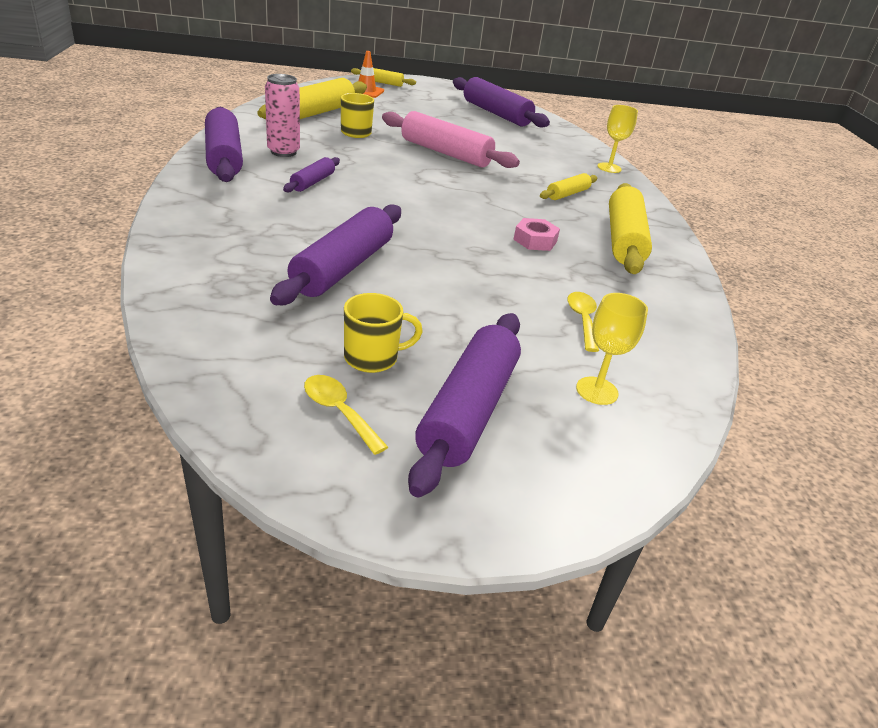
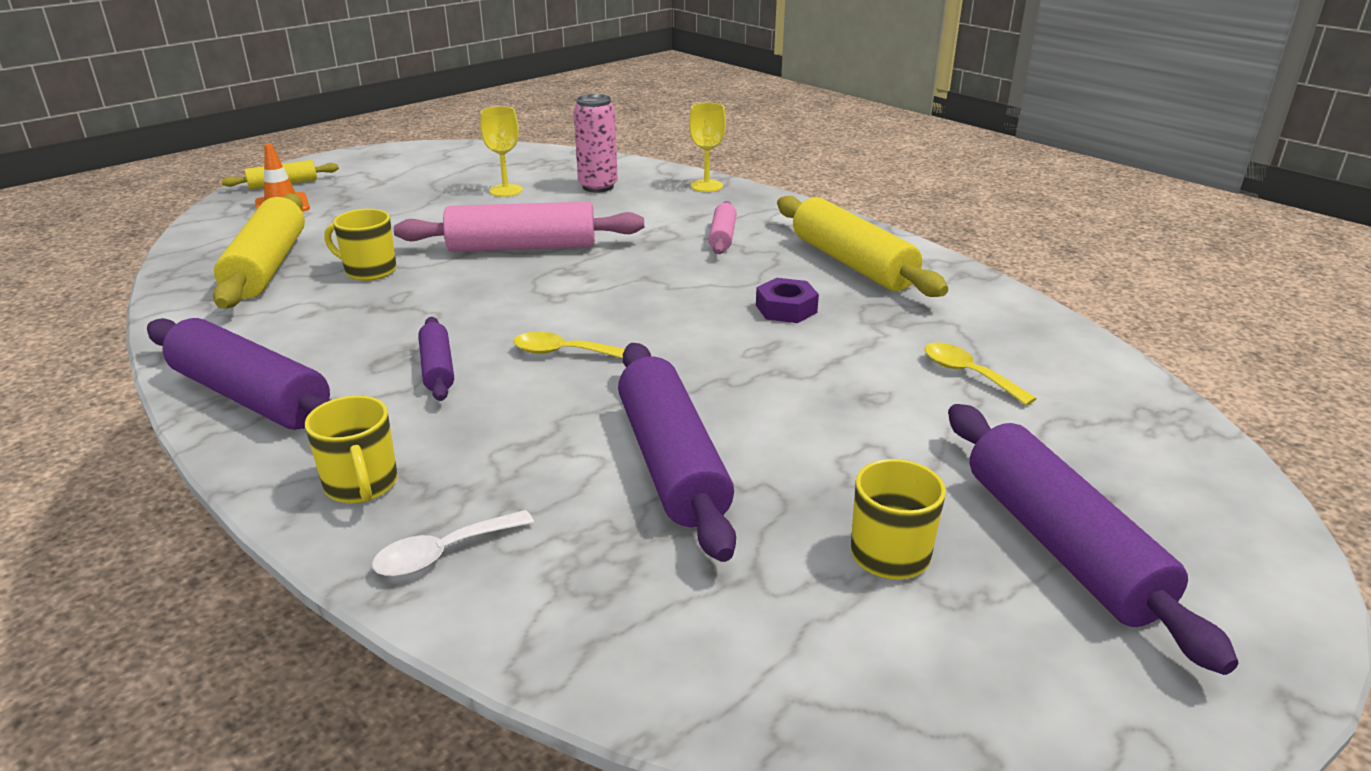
camera: 35 degrees left, 5 degrees down
(192, 245) = (443, 553): none -> white spoon
(207, 207) = (361, 485): none -> yellow mug
(283, 152) = (323, 345): pink can -> pink can (598, 187)
(338, 412) = (976, 644): yellow spoon -> yellow spoon (563, 352)
(496, 114) = (489, 170): purple rolling pin -> none
(535, 240) = (786, 309): pink nut -> purple nut
(567, 194) = (722, 236): yellow rolling pin -> pink rolling pin
(597, 391) = (1099, 443): yellow goblet -> yellow goblet (506, 190)

